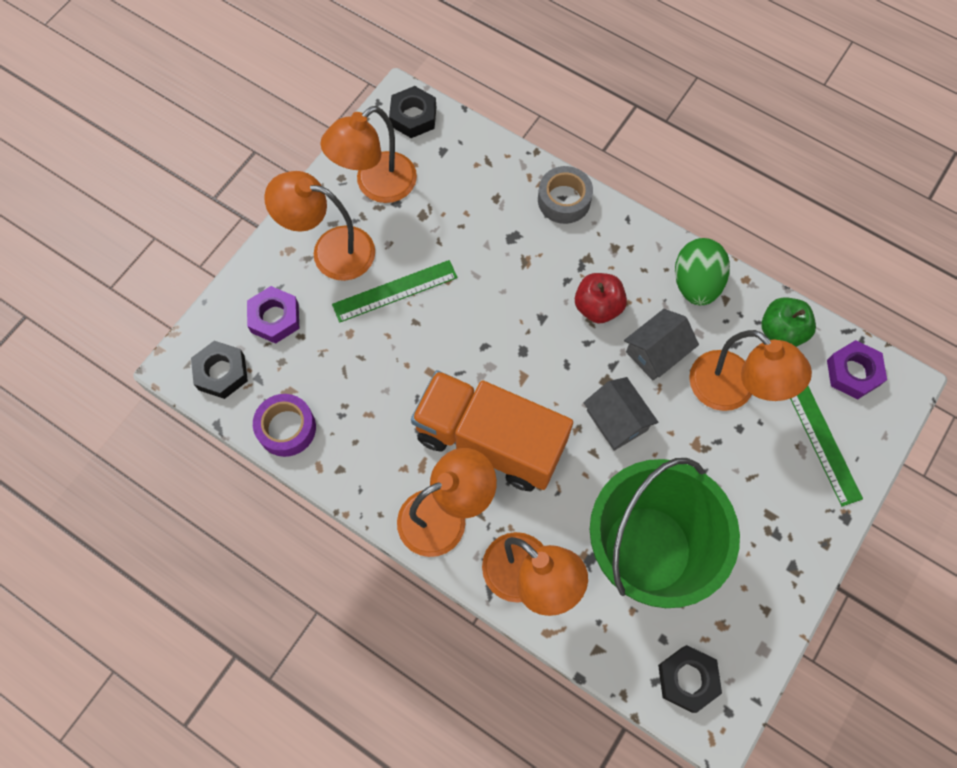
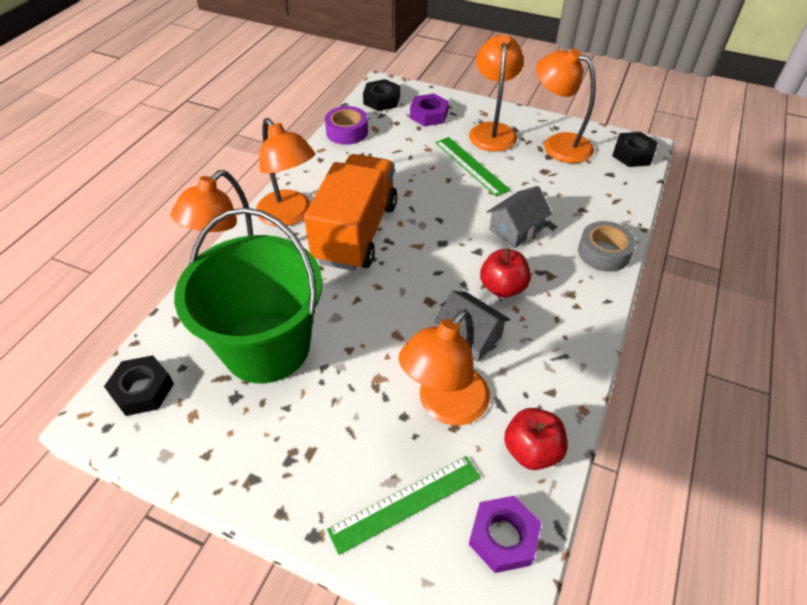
camera: 80 degrees right, 20 degrees down
(617, 420) = (391, 313): grey house -> grey house (516, 229)
(696, 283) = (559, 363): green egg -> none
(781, 331) = (531, 450): green apple -> red apple

